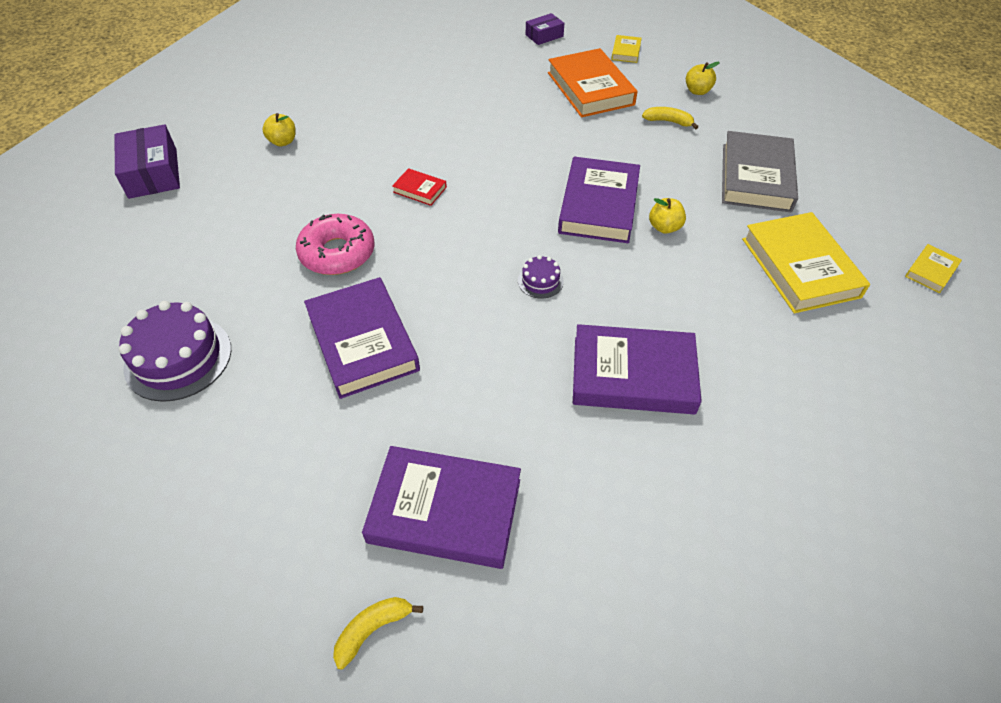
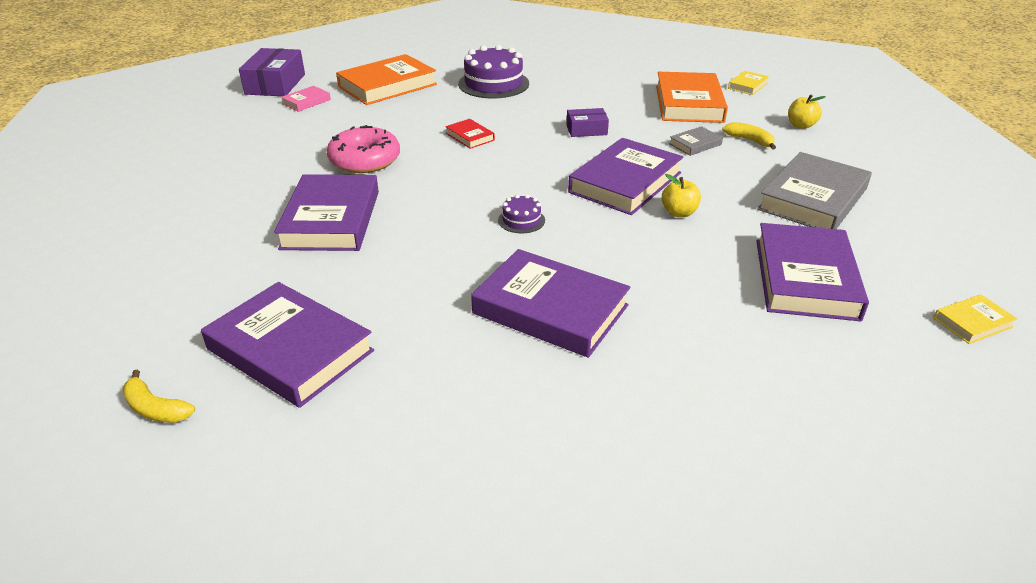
camera: 25 degrees right, 15 degrees down
(178, 358) = (187, 192): purple cake -> purple cake (493, 84)
(210, 189) = (306, 102): none -> pink book
(283, 141) = (387, 85): yellow apple -> orange book
(372, 629) = (155, 409): yellow banana -> yellow banana turned 135 degrees counterclockwise
(544, 36) = (675, 62): purple box -> purple box (586, 130)
(627, 139) = (695, 144): none -> grey book
(800, 267) = (805, 278): yellow book -> purple book

